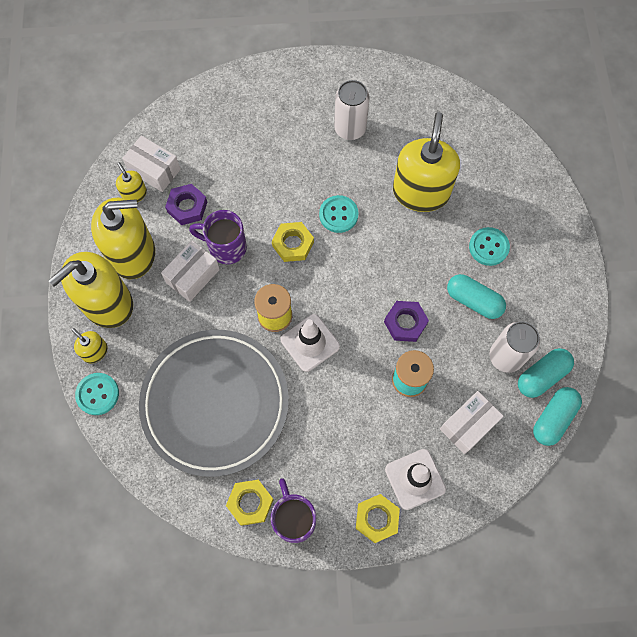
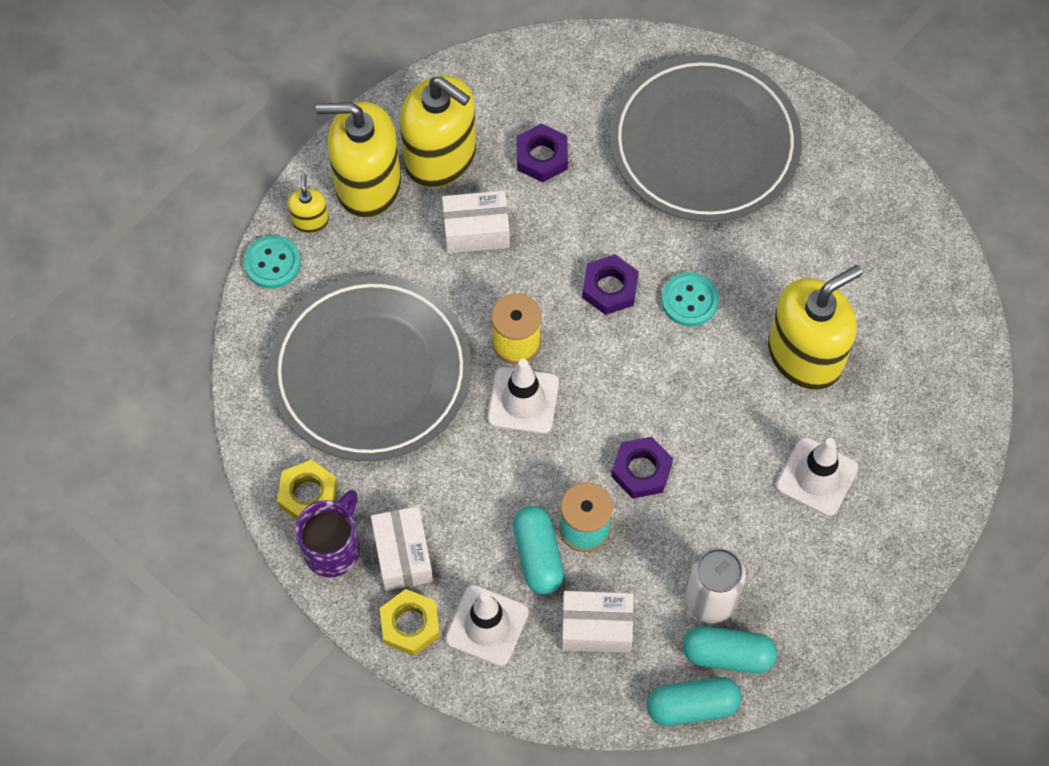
camera: 45 degrees right, 5 degrees down
(134, 194) = (502, 98): yellow soap dispenser -> none
(154, 170) = (547, 91): white box -> white box (403, 555)
(226, 247) = (538, 231): purple mug -> none
(263, 130) = (704, 144): none -> grey plate
(293, 244) = (609, 288): yellow nut -> purple nut
(350, 128) = (799, 222): white can -> none
(473, 300) = (738, 515): turquoise capsule -> turquoise capsule (538, 555)
(488, 247) = (816, 477): turquoise button -> white traffic cone

